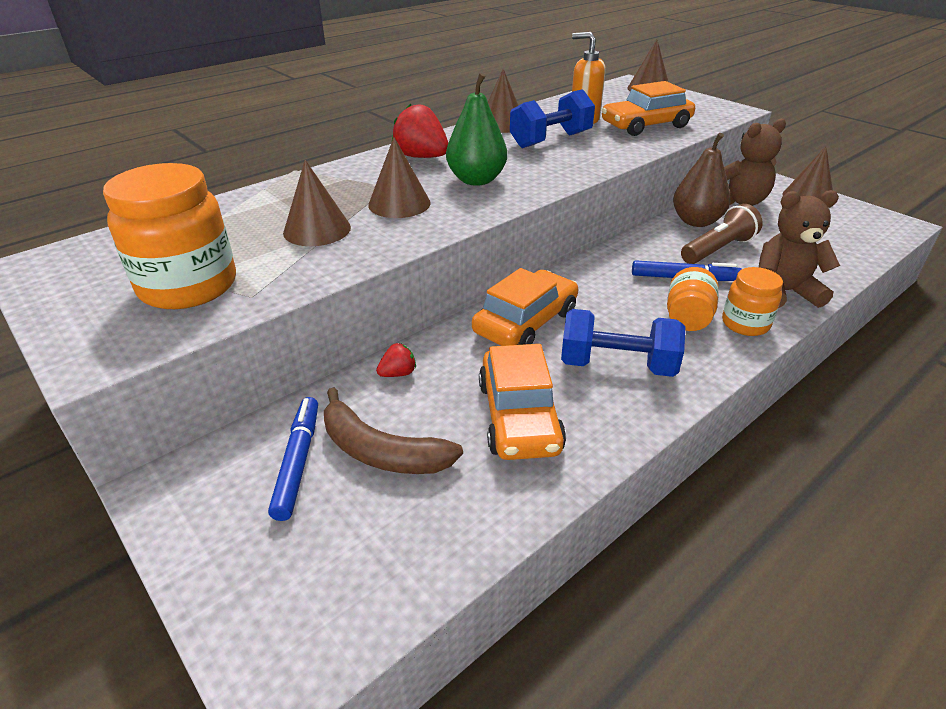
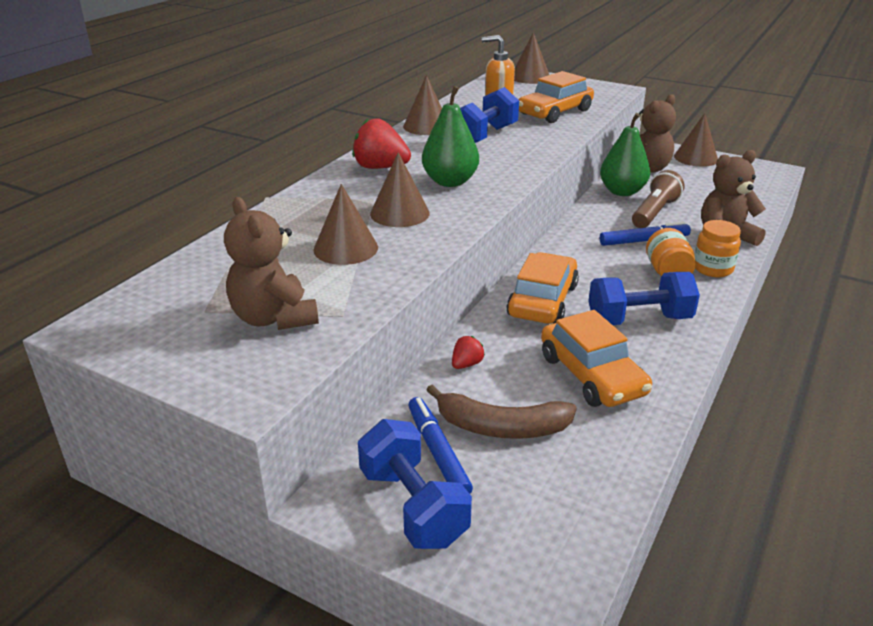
camera: 20 degrees left, 5 degrees down
(188, 286) = (274, 318): orange jar -> brown teddy bear
(229, 515) = (413, 506): none -> blue dumbbell
(696, 221) = (622, 192): brown pear -> green pear

